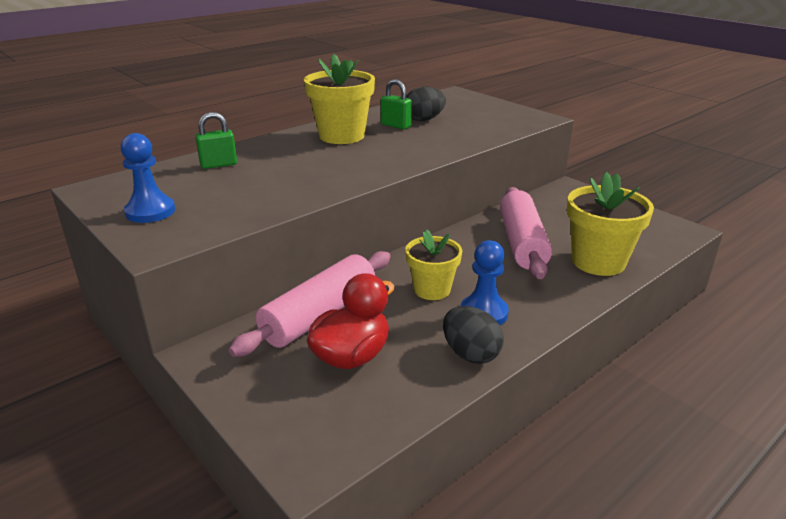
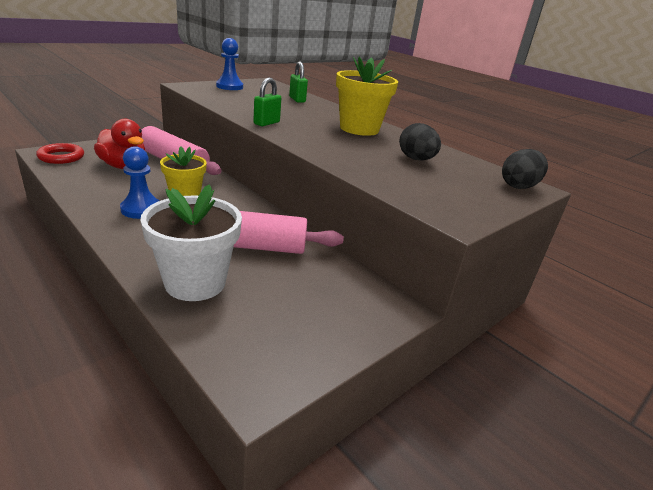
camera: 85 degrees right, 0 degrees up
(329, 435) = (61, 157): none -> red ring
(395, 126) = (392, 147): green padlock -> green padlock (266, 123)
(470, 354) = (95, 197): black egg -> black egg (518, 186)
(598, 262) = (195, 282): yellow flower pot -> white flower pot

